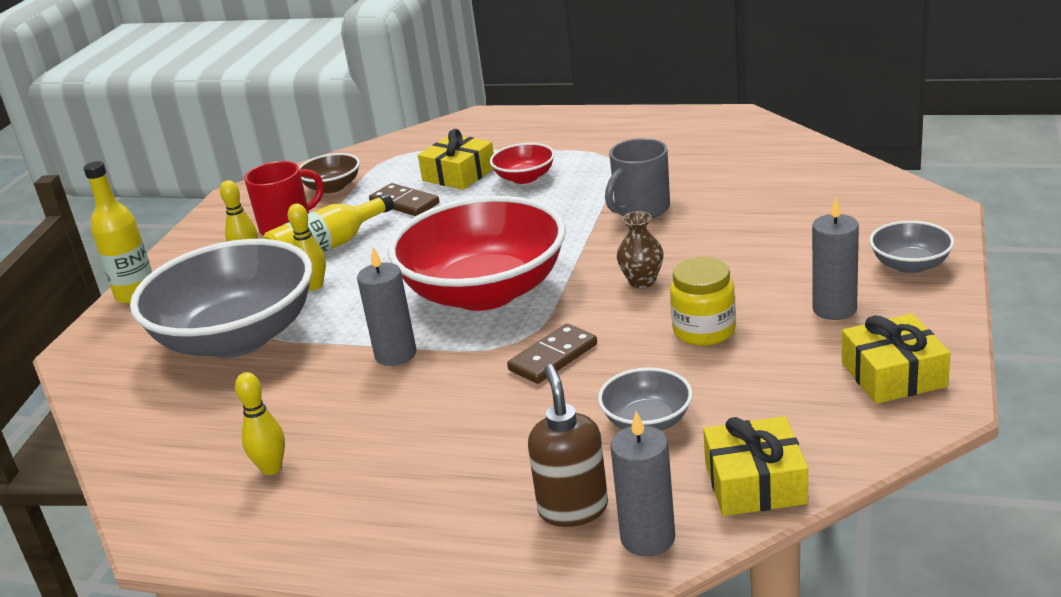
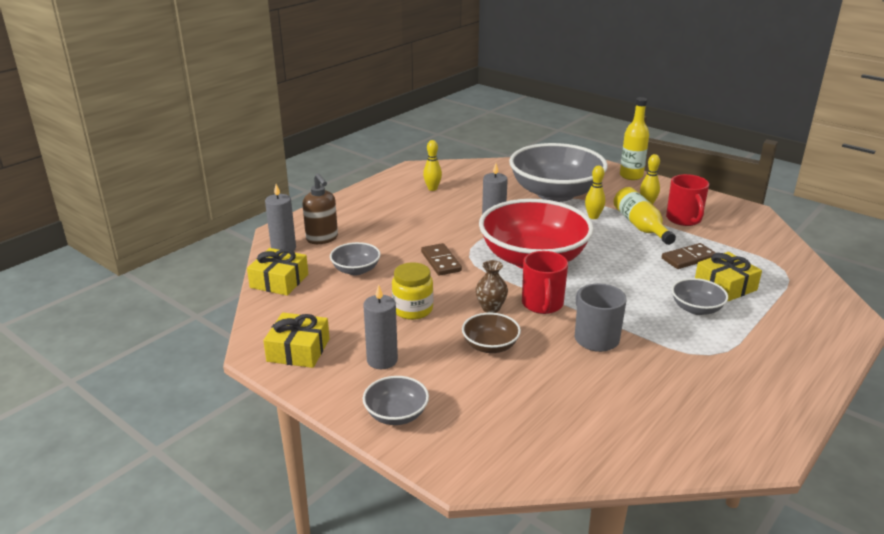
camera: 110 degrees right, 0 degrees up
(332, 187) = (739, 240): brown bowl -> brown bowl (490, 346)
(525, 178) = (696, 309): red bowl -> grey bowl
(573, 509) = (322, 239): brown soap dispenser -> brown soap dispenser turned 45 degrees clockwise
(600, 254) = (542, 304): none -> red mug

